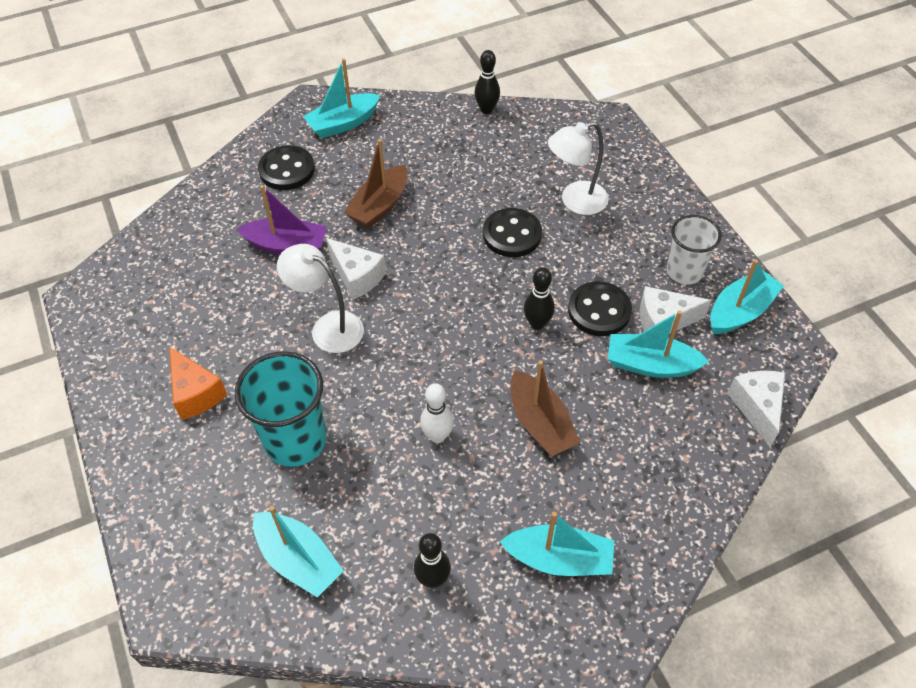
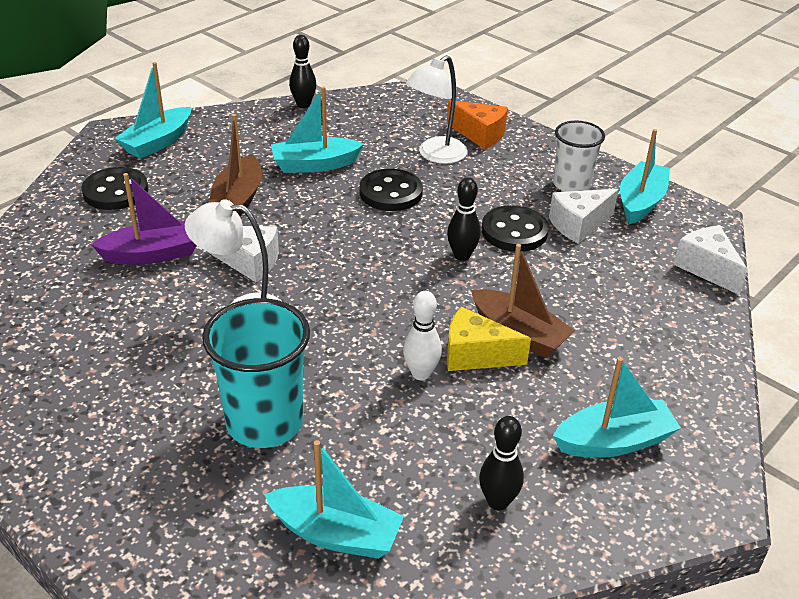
camera: 25 degrees left, 15 degrees down
(196, 393) = (117, 412): orange cheese -> orange cheese (480, 135)
(492, 432) = (475, 355): none -> yellow cheese
(650, 365) = (590, 260): turquoise boat -> turquoise boat (315, 165)

